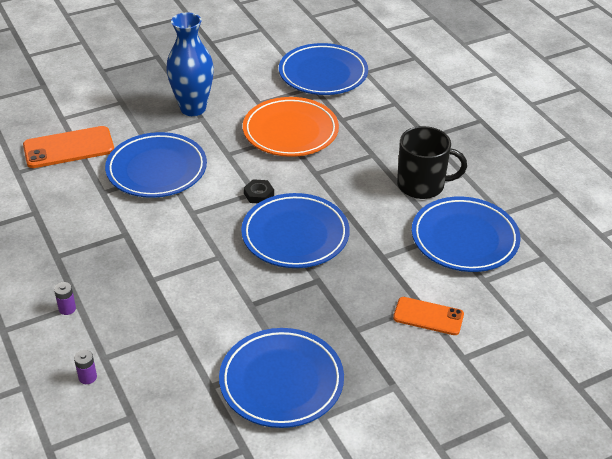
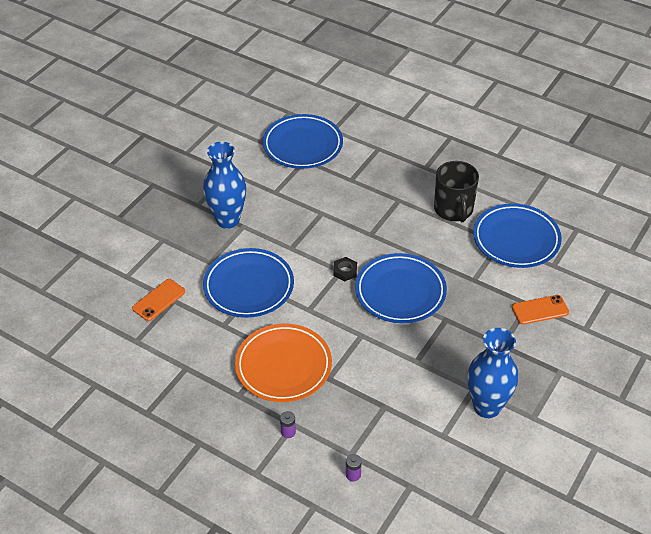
camera: 30 degrees left, 5 degrees up
(69, 148) = (159, 300): orange phone -> orange phone, size x0.66
(281, 382) = (487, 407): blue plate -> blue vase
(290, 132) = (322, 207): orange plate -> orange plate (283, 366)
(422, 185) = (453, 209): black mug -> black mug turned 105 degrees clockwise

